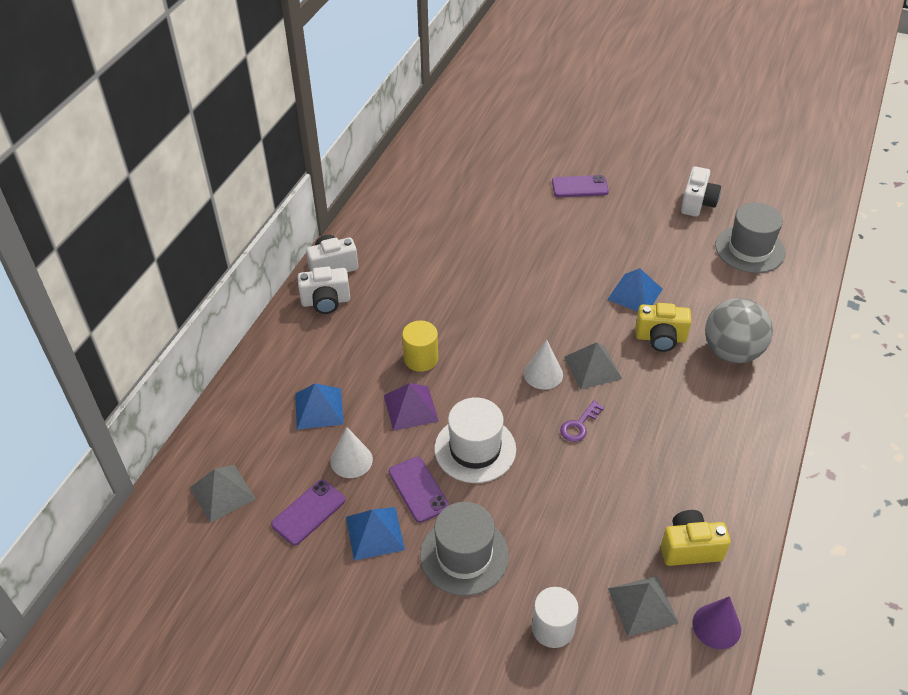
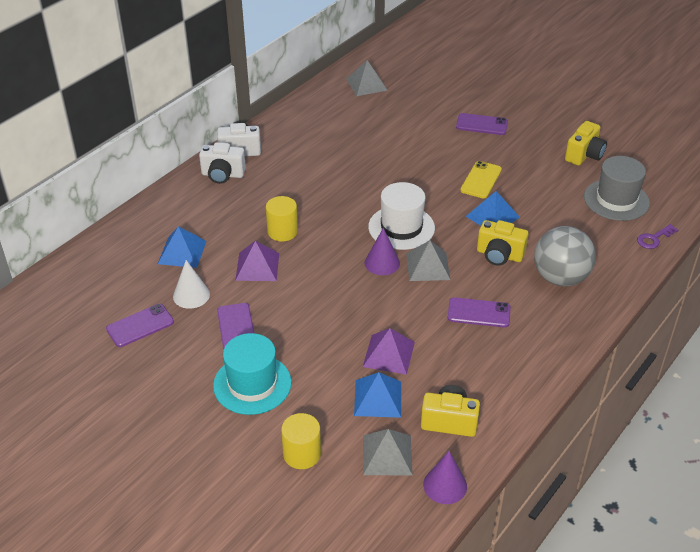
camera: 15 degrees right, 5 degrees down
(222, 493) = (78, 298): grey pyramid -> grey pyramid (366, 84)
(375, 533) = (186, 352): blue pyramid -> blue pyramid (378, 398)
(464, 555) = (252, 384): grey hat -> turquoise hat
(475, 449) = (297, 308): white hat -> white hat (401, 227)
(543, 374) = (382, 263): white cone -> purple cone
(553, 628) = (302, 454): white cylinder -> yellow cylinder
(579, 425) = (395, 307): purple key -> purple key (654, 238)
(595, 483) = (389, 354): none -> purple pyramid
(605, 253) = (481, 180): none -> yellow phone
(667, 412) = (479, 313): none -> purple phone
(697, 203) = (584, 155): white camera -> yellow camera

